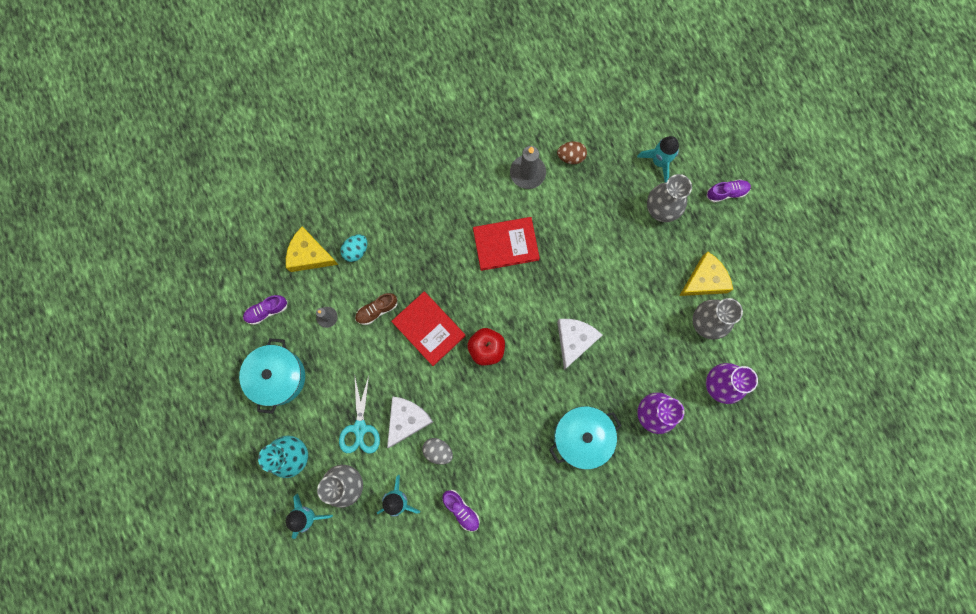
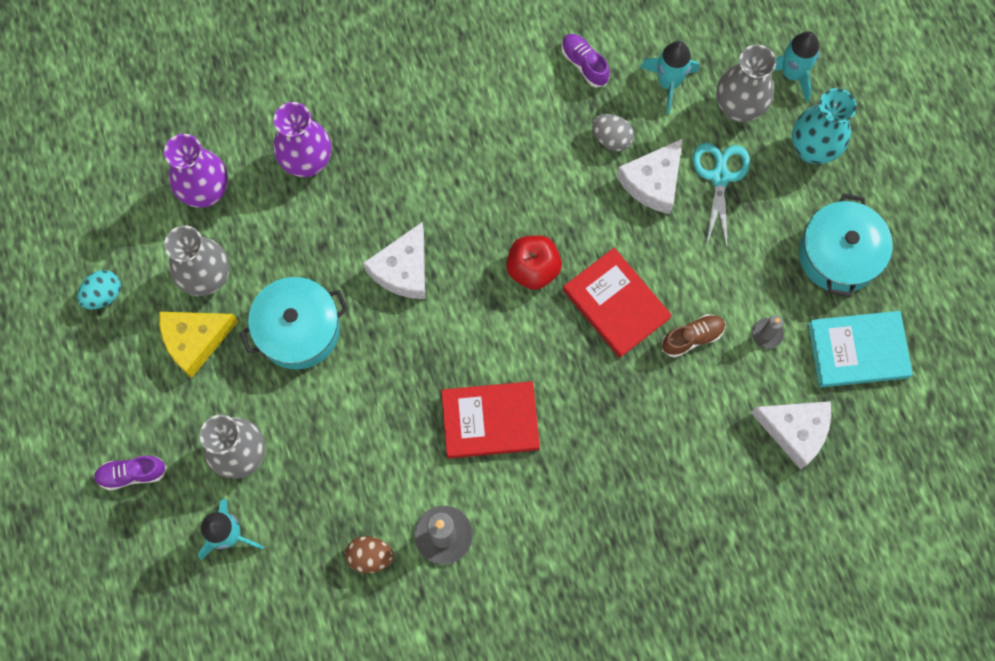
camera: 175 degrees left, 5 degrees down
(267, 311) = (858, 350): purple shoe -> turquoise book
(309, 255) = (794, 431): yellow cheese -> white cheese
(356, 251) = (722, 431): turquoise egg -> turquoise egg (104, 295)
(582, 437) = (409, 140): turquoise pot -> turquoise pot (298, 330)

